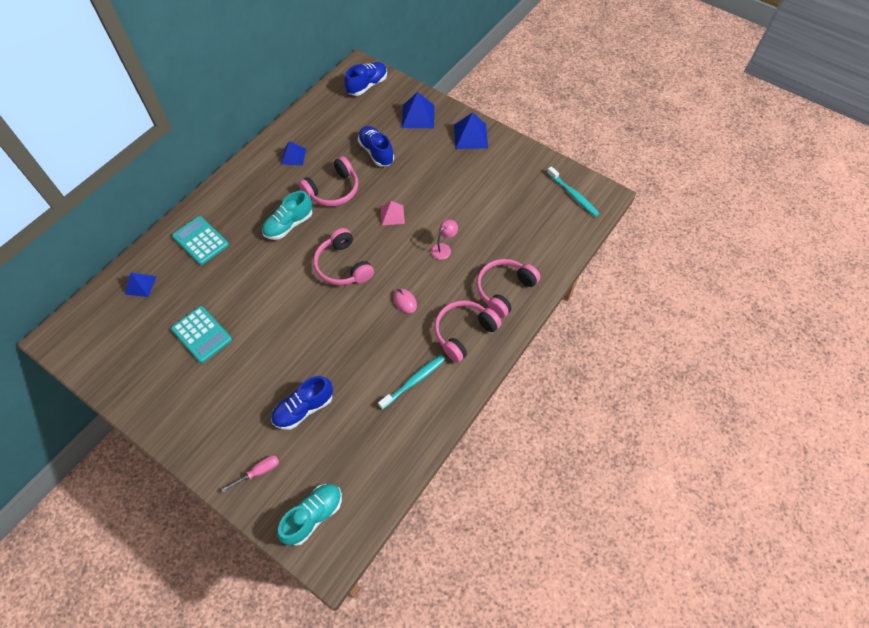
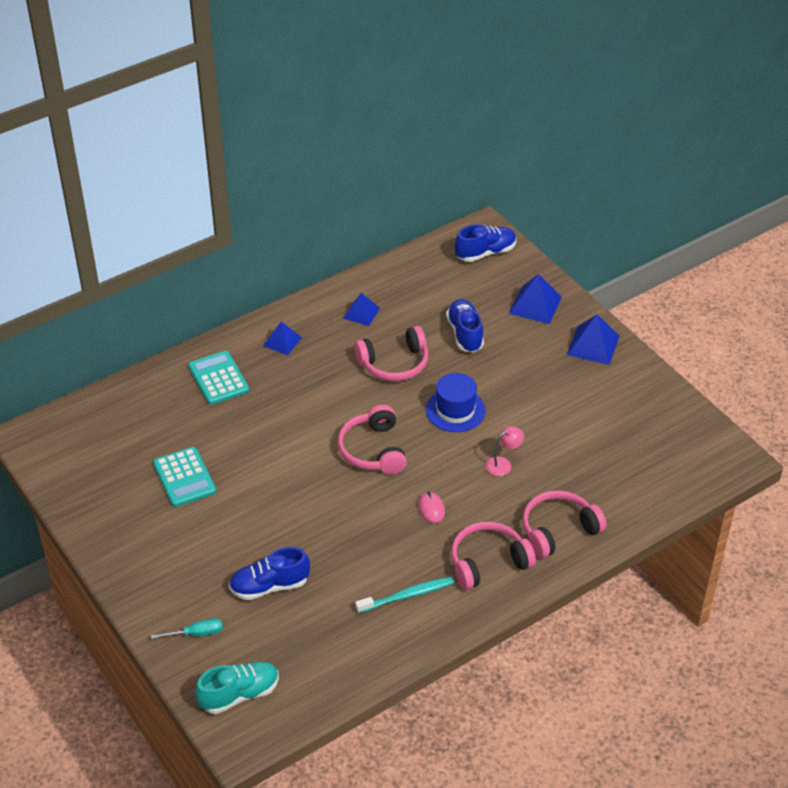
camera: 20 degrees right, 15 degrees down
(140, 285) = (135, 407): blue pyramid -> blue pyramid (282, 341)
(259, 472) = (196, 633): pink screwdriver -> turquoise screwdriver
(289, 225) = (326, 388): turquoise shoe -> none
(392, 215) = (455, 410): pink pyramid -> blue hat
(573, 195) = (696, 447): turquoise toothbrush -> none

